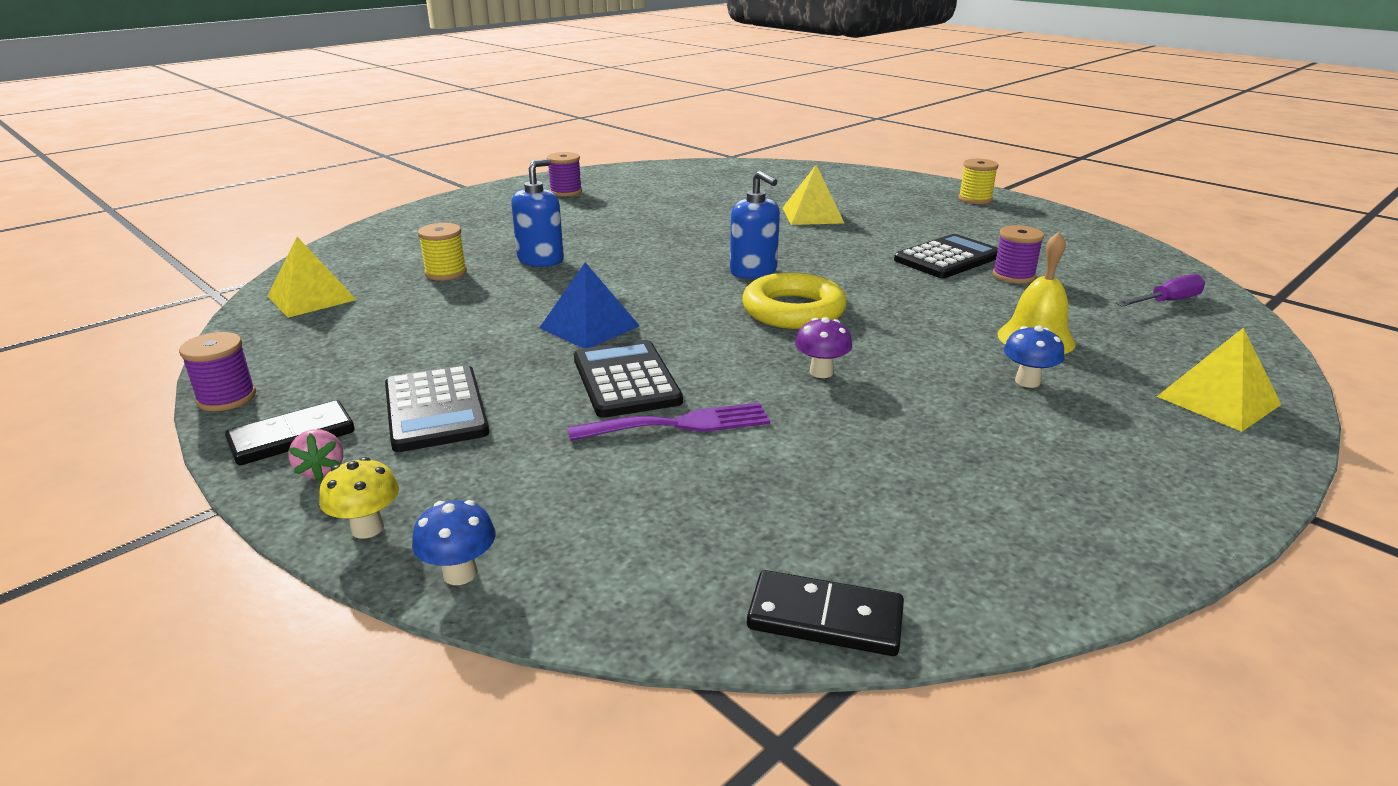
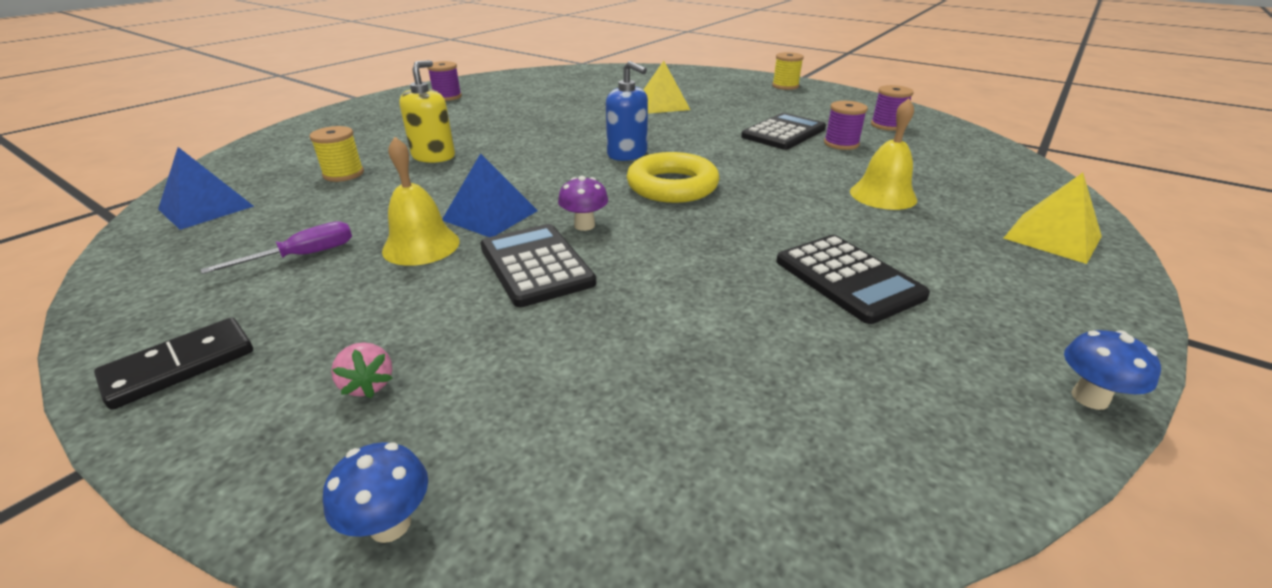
camera: 10 degrees left, 5 degrees up
(227, 398) = (104, 325): purple spool -> purple spool (887, 125)
(311, 298) = (206, 207): yellow pyramid -> blue pyramid
(321, 471) = (215, 404): pink strawberry -> pink strawberry (368, 385)
(367, 528) = (272, 475): yellow mushroom -> none
(435, 409) = (344, 316): black calculator -> black calculator (848, 279)
(515, 351) = (421, 246): none -> yellow bell
(541, 260) = (434, 156): blue soap dispenser -> yellow soap dispenser
(680, 424) = (599, 306): purple fork -> none
(821, 372) = (715, 241): purple mushroom -> purple mushroom (584, 225)
(825, 618) = (814, 524): black domino -> none
(1027, 381) = (894, 234): blue mushroom -> blue mushroom (1089, 398)
(1167, 302) = (967, 157): purple screwdriver -> purple screwdriver (303, 256)

